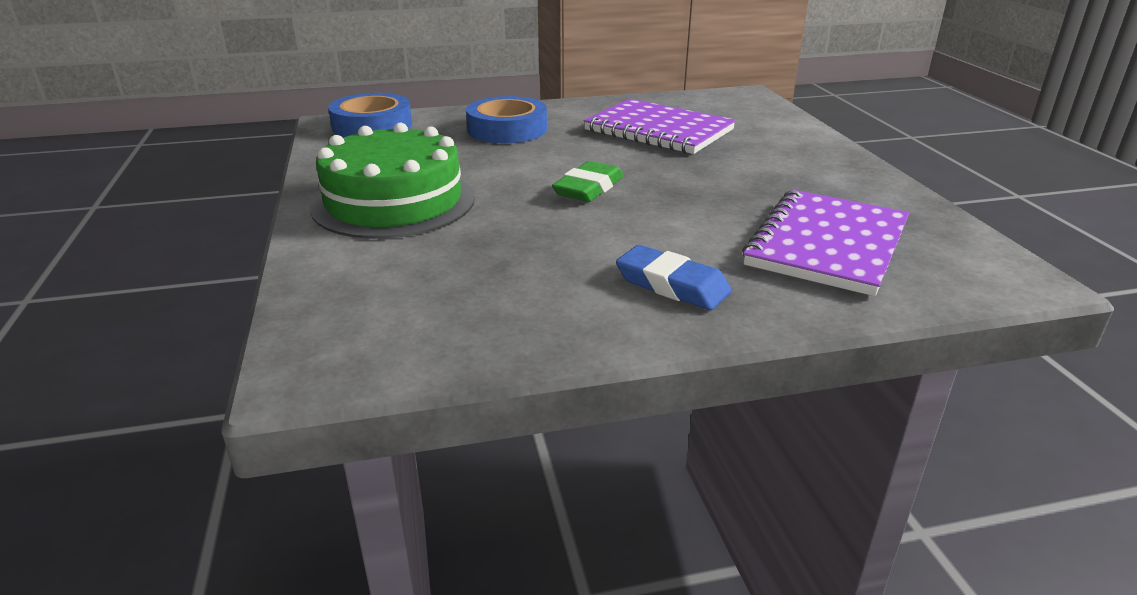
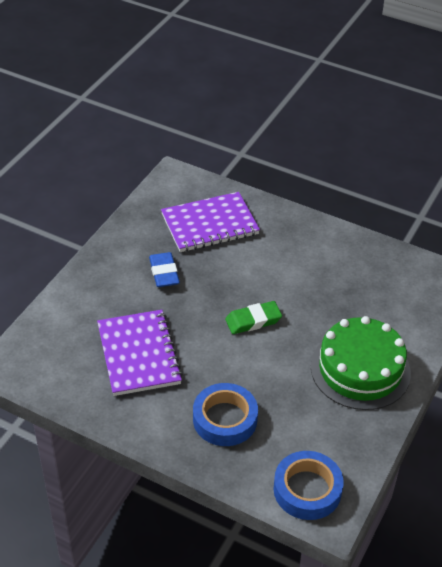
camera: 140 degrees left, 15 degrees up
(672, 285) = (296, 242): blue eraser -> blue eraser (164, 273)

